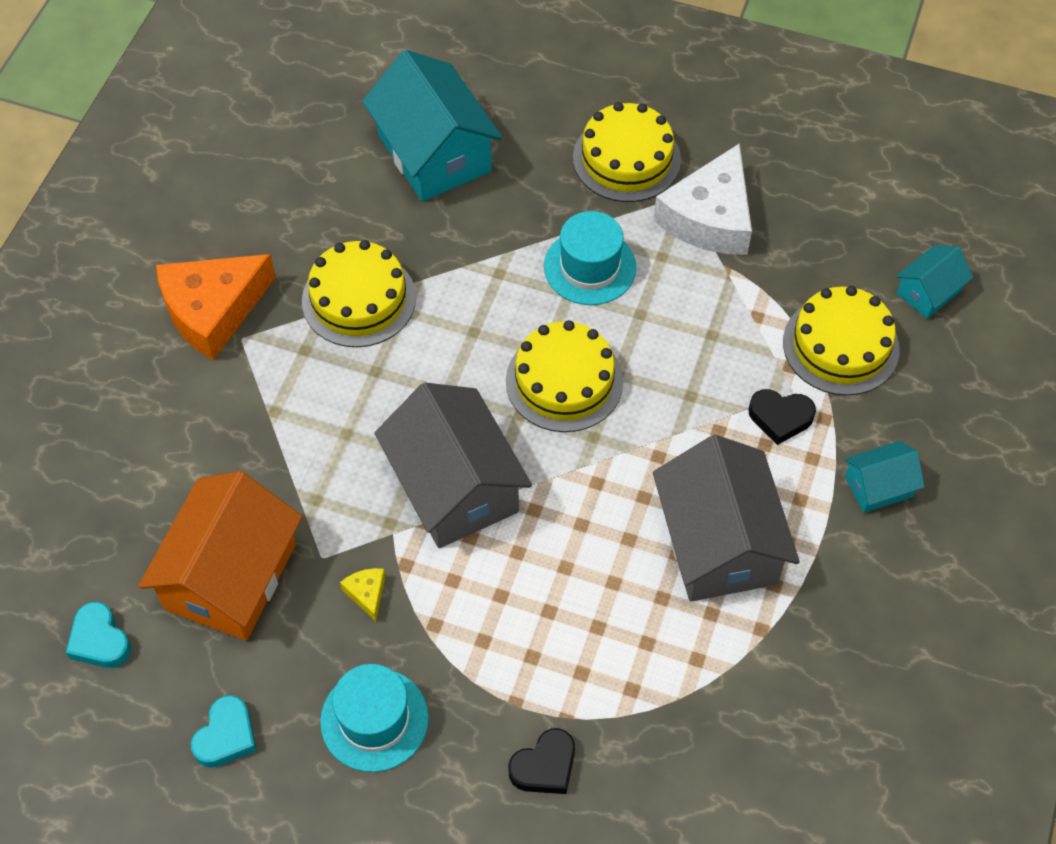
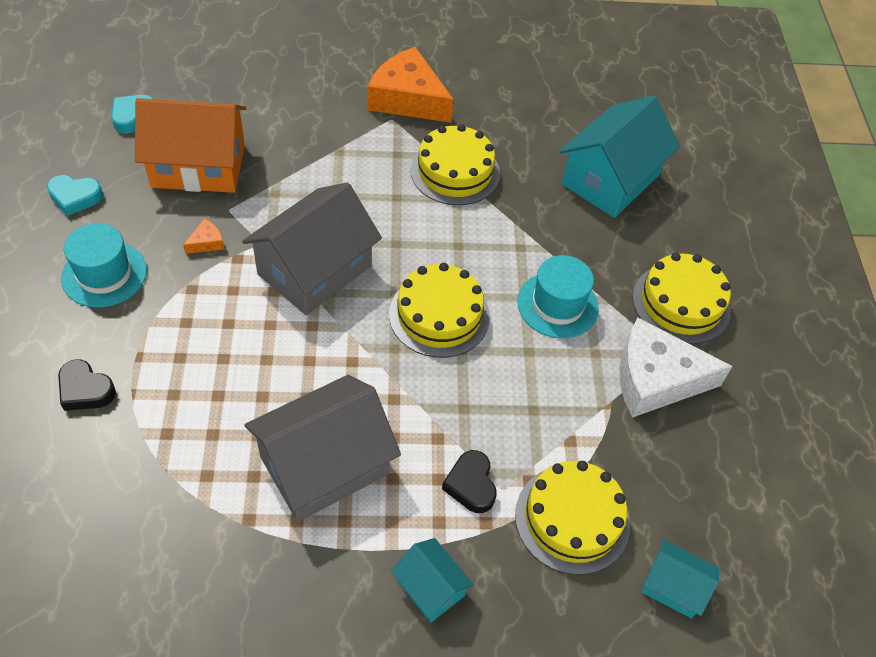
camera: 65 degrees right, 5 degrees down
(367, 593) = (207, 242): yellow cheese -> orange cheese

